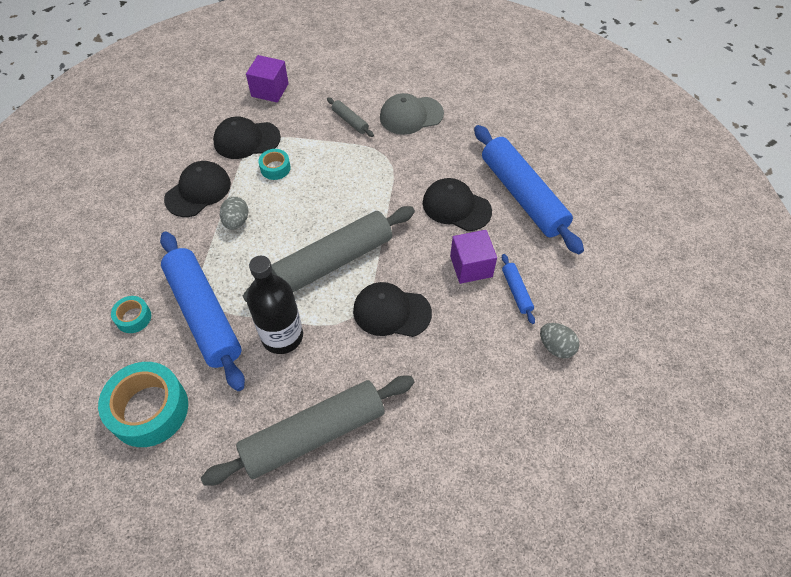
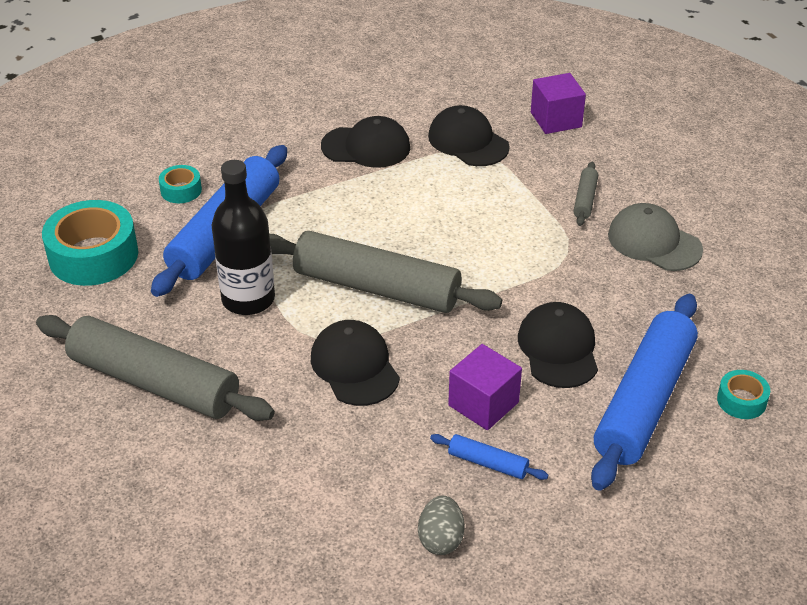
camera: 55 degrees right, 15 degrees down
(236, 221) = (356, 192): grey egg -> none
(275, 168) = (454, 181): turquoise tape -> turquoise tape (741, 401)
(516, 291) = (487, 463): blue rolling pin -> blue rolling pin turned 75 degrees clockwise

